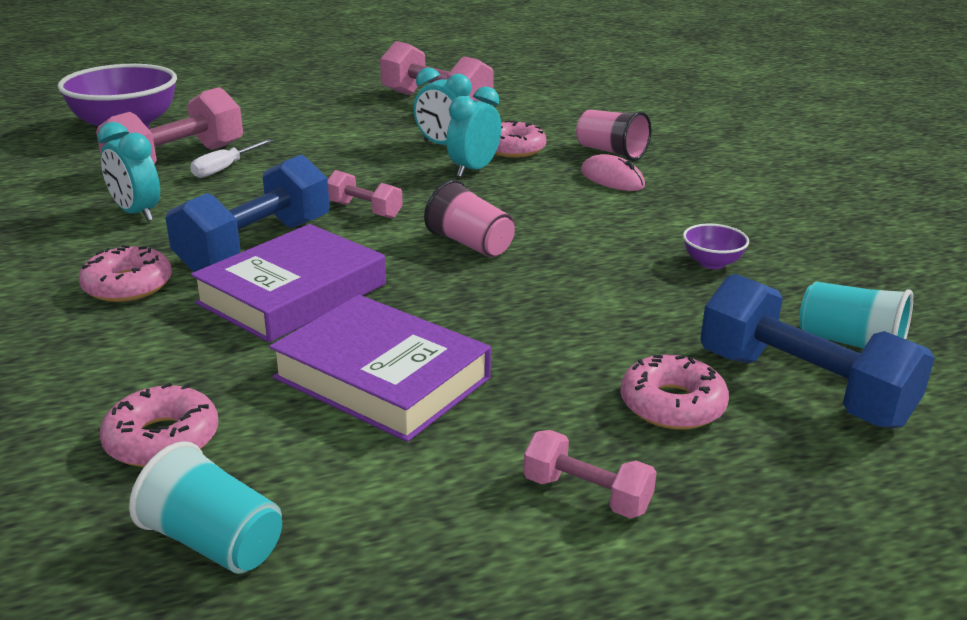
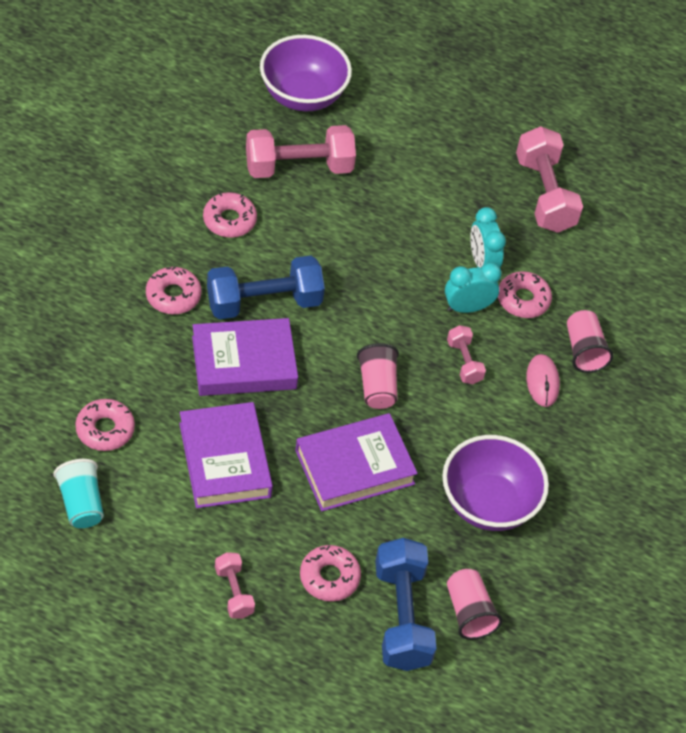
camera: 35 degrees right, 25 degrees up
(137, 213) = (229, 220): turquoise clock -> pink donut
(225, 168) = (319, 198): white screwdriver -> none
(364, 210) = (354, 307): pink dumbbell -> pink dumbbell (464, 362)
(543, 305) = (354, 467): none -> purple book
(712, 263) = (488, 503): purple bowl -> purple bowl, size x2.29
(850, 343) = (469, 612): turquoise cup -> pink cup

